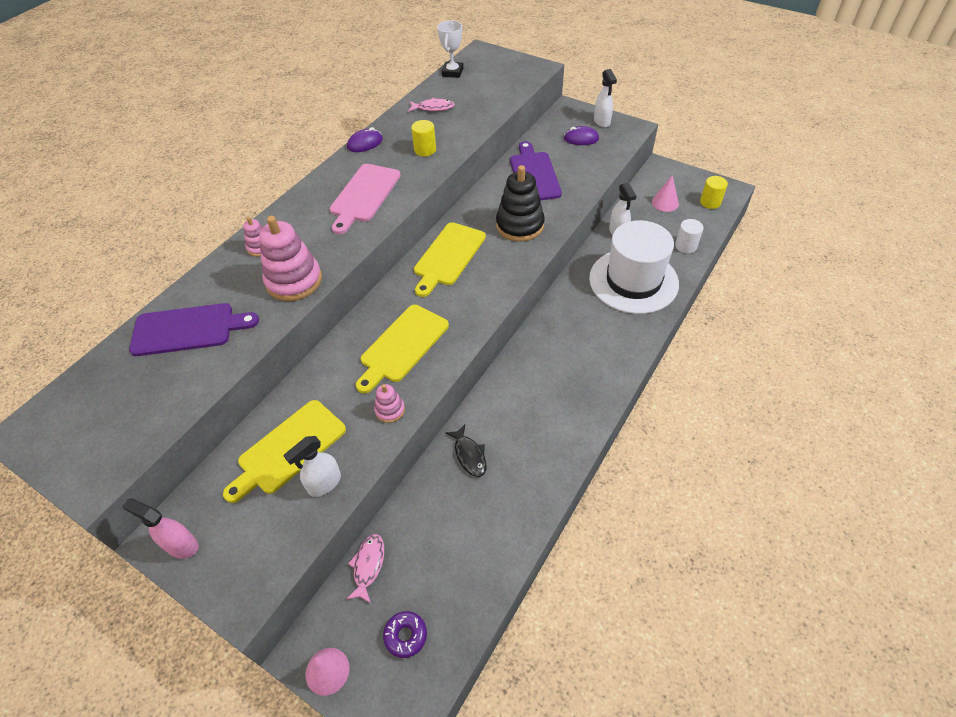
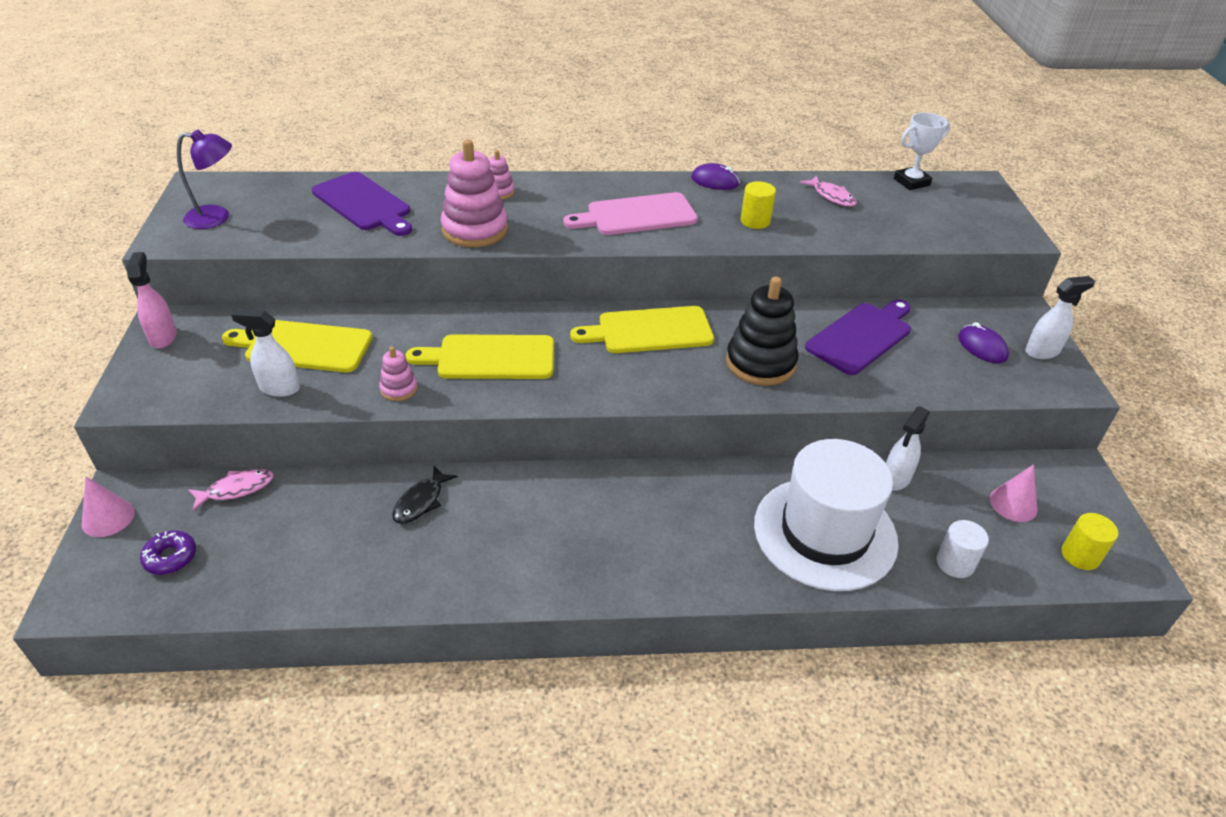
camera: 50 degrees right, 10 degrees down
(97, 434) = (217, 217): none -> purple lamp
(602, 121) = (1042, 351): white spray bottle -> white spray bottle turned 150 degrees counterclockwise

